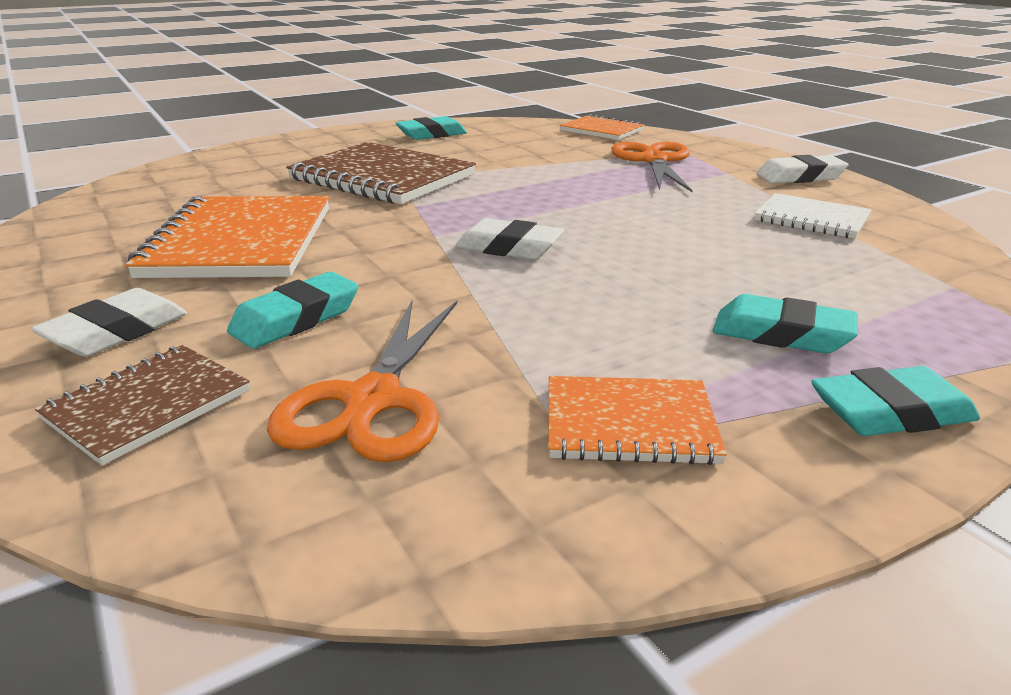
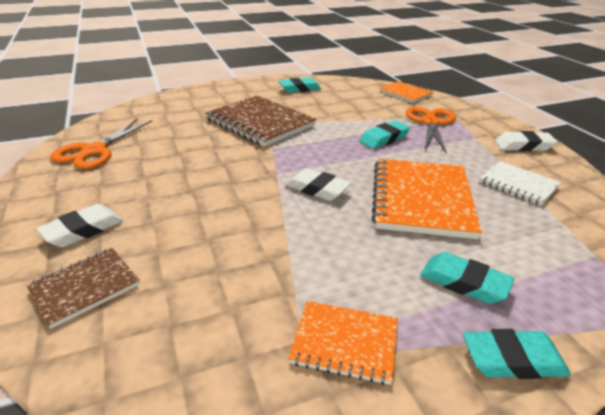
camera: 10 degrees right, 5 degrees up
(240, 241) = (166, 167): orange notebook -> orange notebook (421, 199)
(296, 319) = (179, 232): turquoise eraser -> turquoise eraser (384, 139)
(373, 400) = (203, 302): orange scissors -> orange scissors (94, 151)

